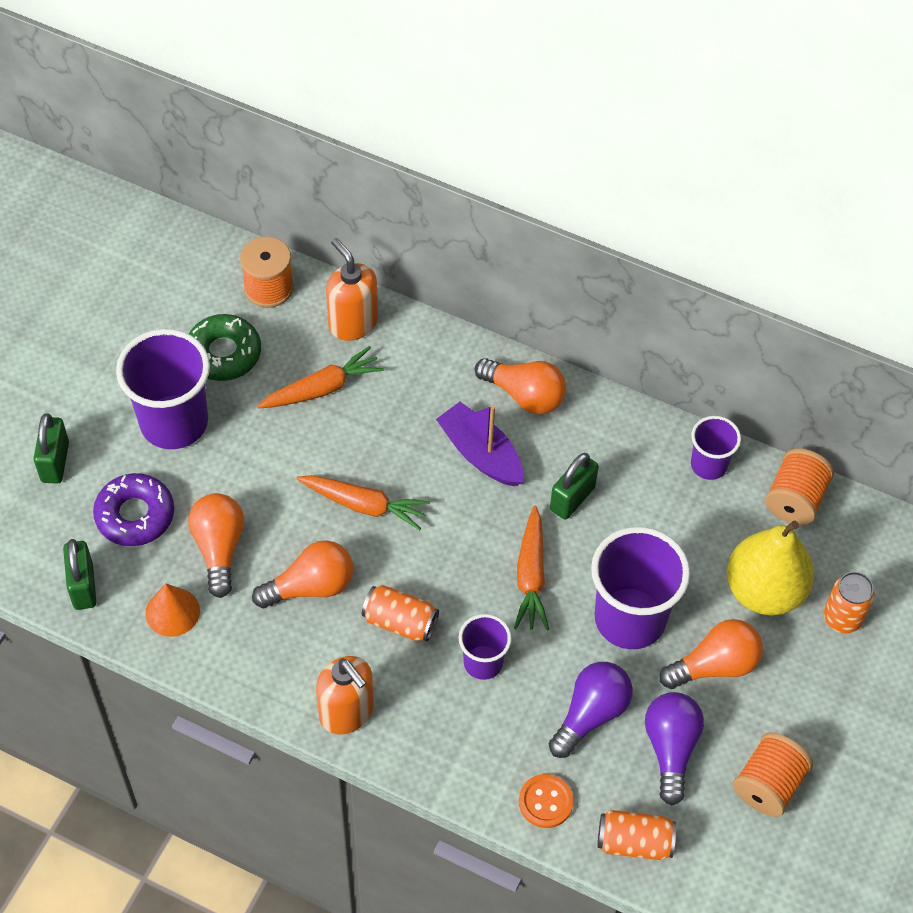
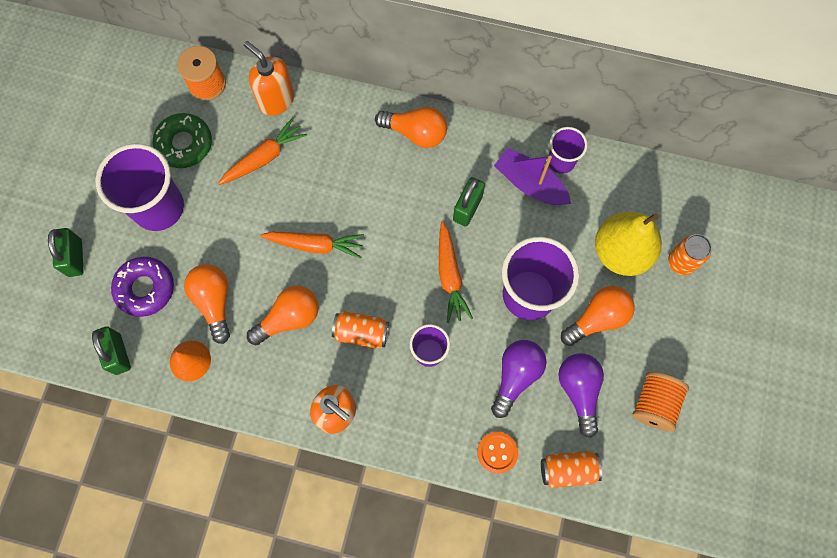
camera: 10 degrees left, 15 degrees up
(480, 454) = (393, 186): purple boat -> purple boat (530, 184)
(795, 499) = (628, 176): orange spool -> none

